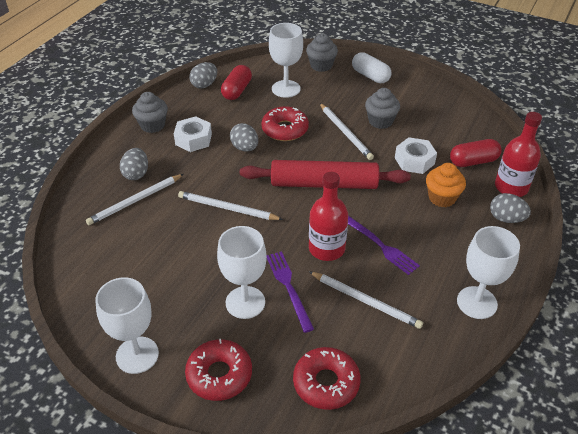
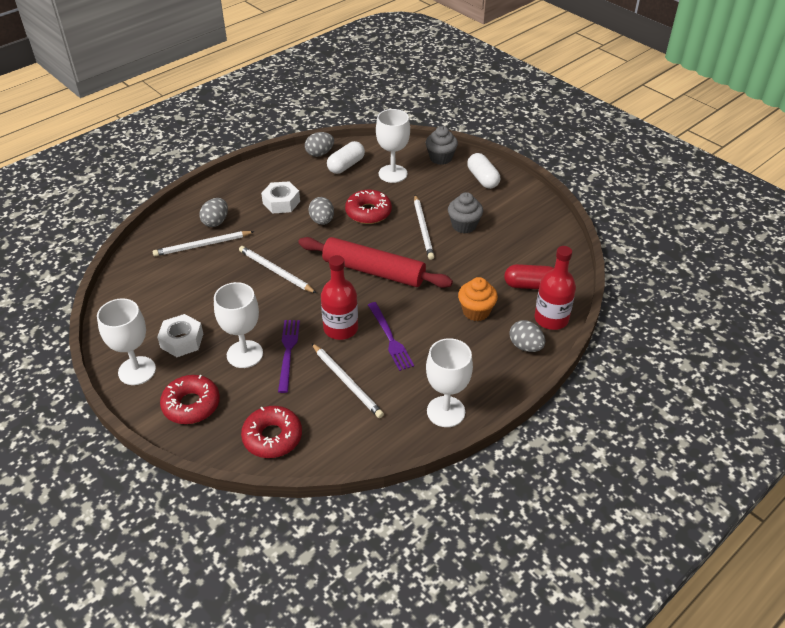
camera: 20 degrees right, 0 degrees up
(152, 125) = (253, 181): grey cupcake -> none
(237, 90) = (346, 165): red capsule -> white capsule
(414, 161) = (472, 270): white nut -> white nut (182, 340)

